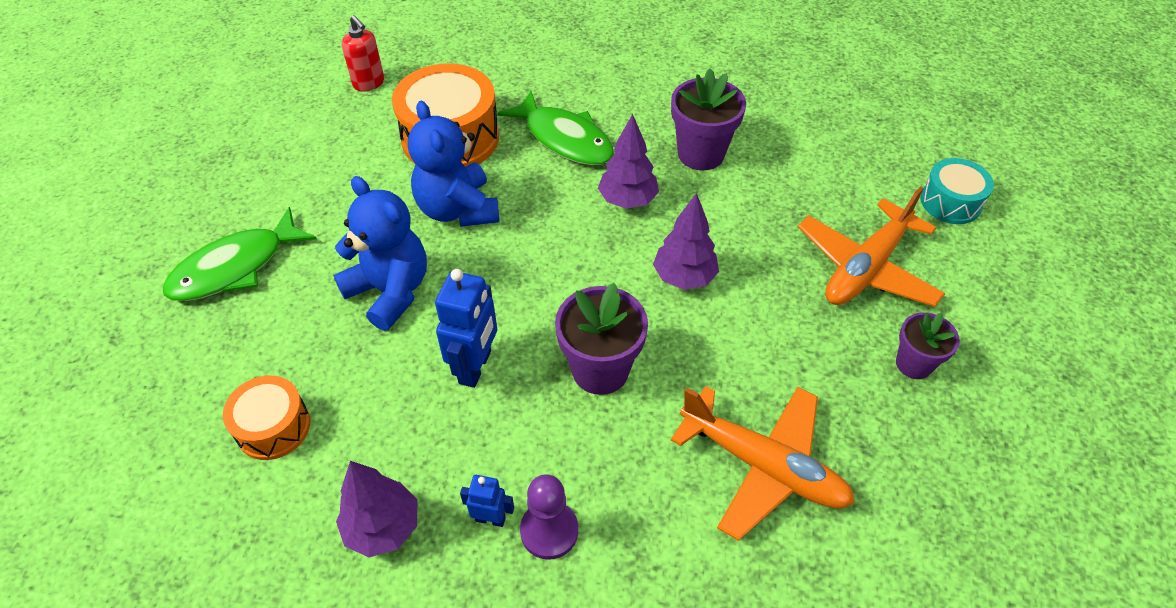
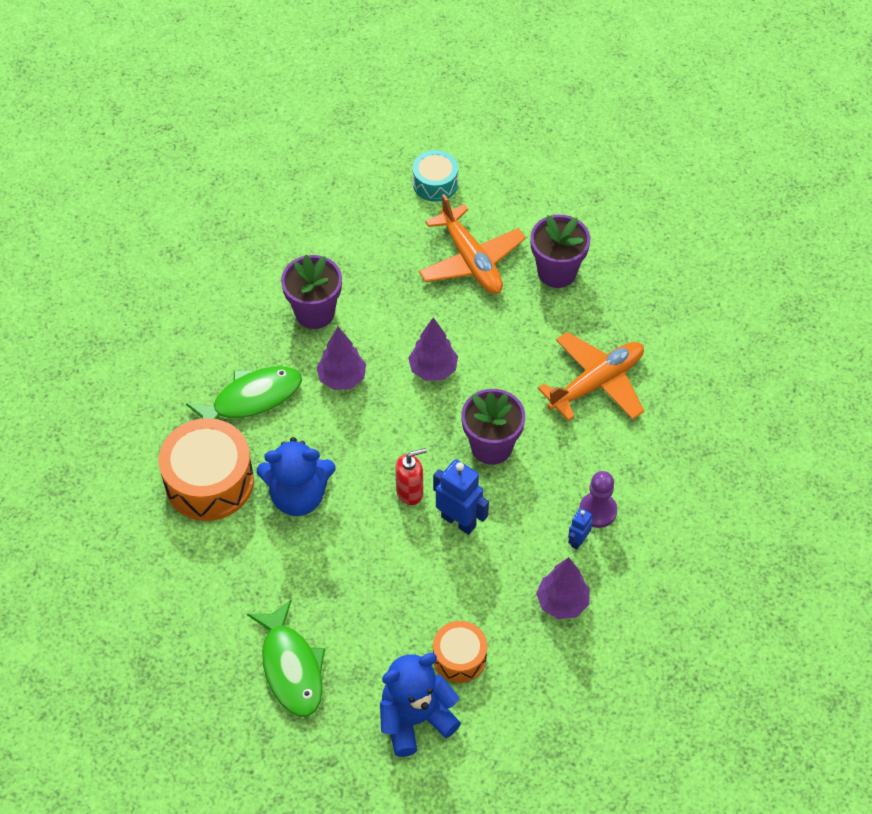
camera: 70 degrees left, 5 degrees up
(369, 83) = (100, 530): red soap dispenser -> red soap dispenser (410, 492)
(390, 291) = (365, 561): blue teddy bear -> blue teddy bear (415, 719)
(913, 364) = (557, 272): purple flower pot -> purple flower pot, size x1.59

